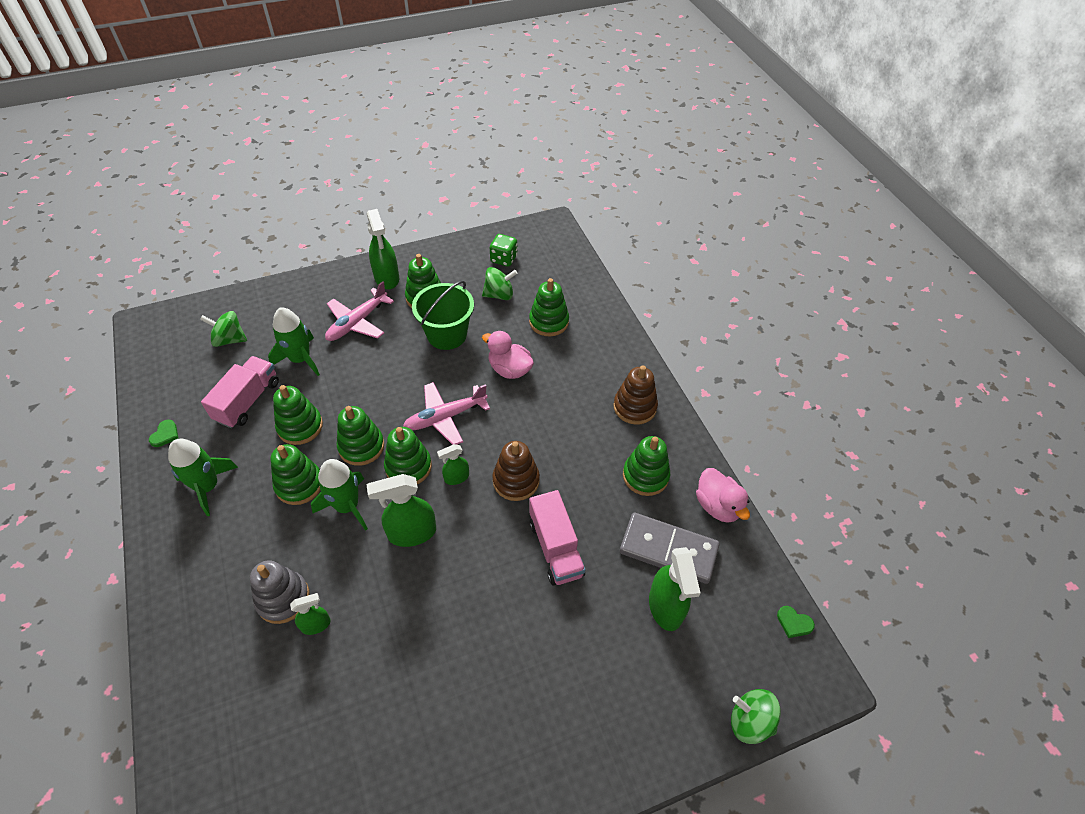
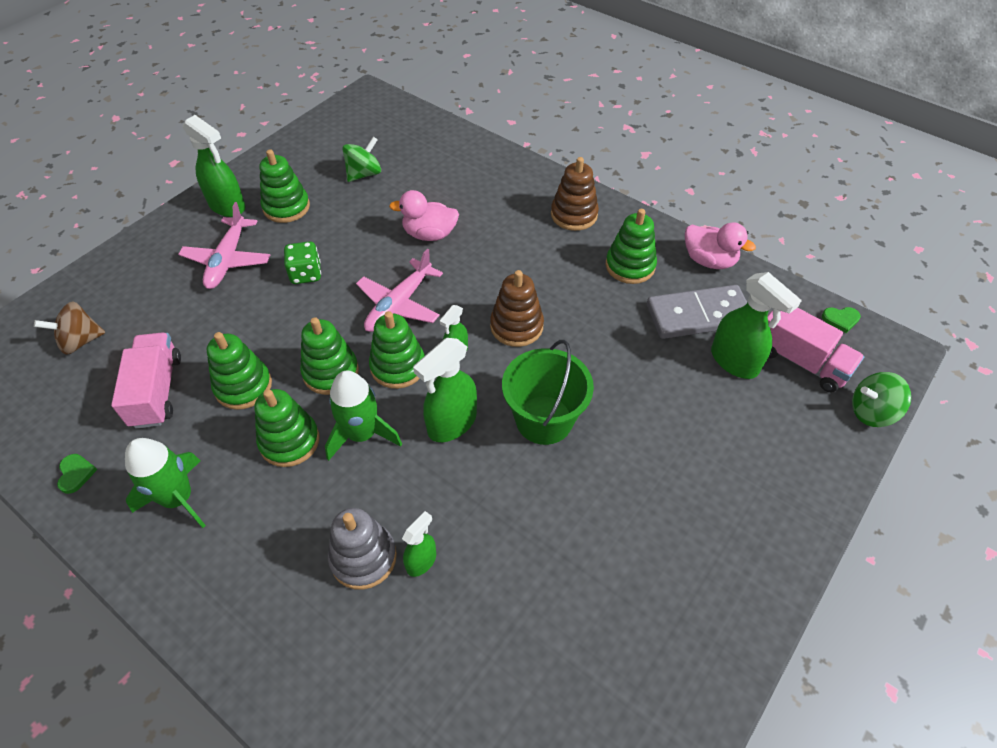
camera: 30 degrees left, 0 degrees up
(229, 339) = (80, 341): green spinning top -> brown spinning top
(300, 359) = (189, 322): green rocket -> none
(447, 334) = (338, 231): green bucket -> green bucket (544, 420)
(504, 259) = (342, 141): green dice -> green dice (306, 274)
(549, 322) = (434, 178): green stacking toy -> none
(555, 548) = (601, 364): pink truck -> pink truck (801, 361)

